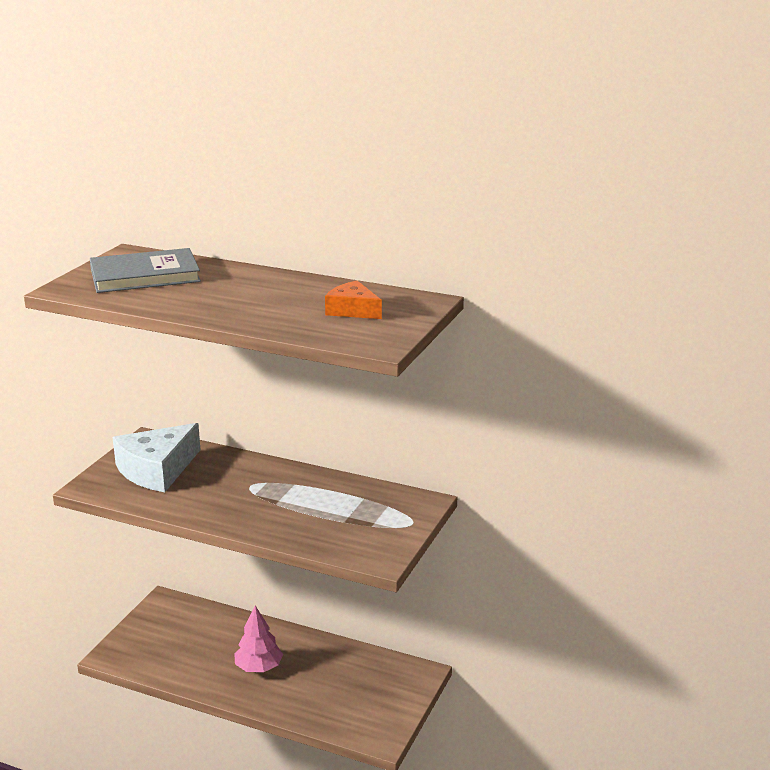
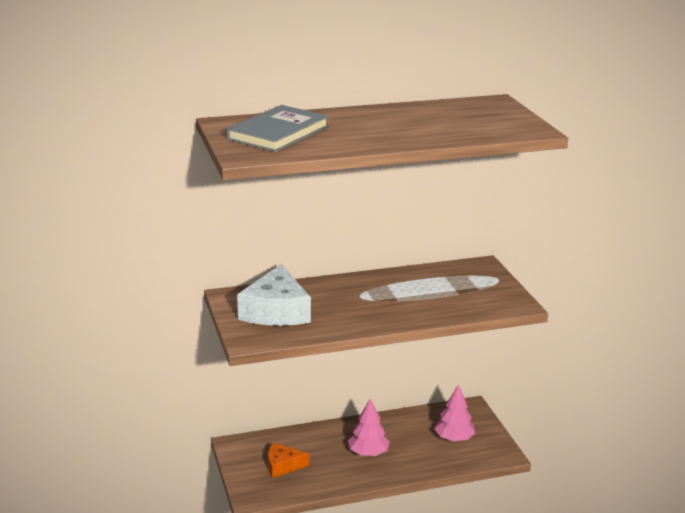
camera: 40 degrees left, 0 degrees up
(352, 310) = (469, 117): orange cheese -> orange cheese (282, 466)
(357, 696) = (454, 438): none -> pink tree

